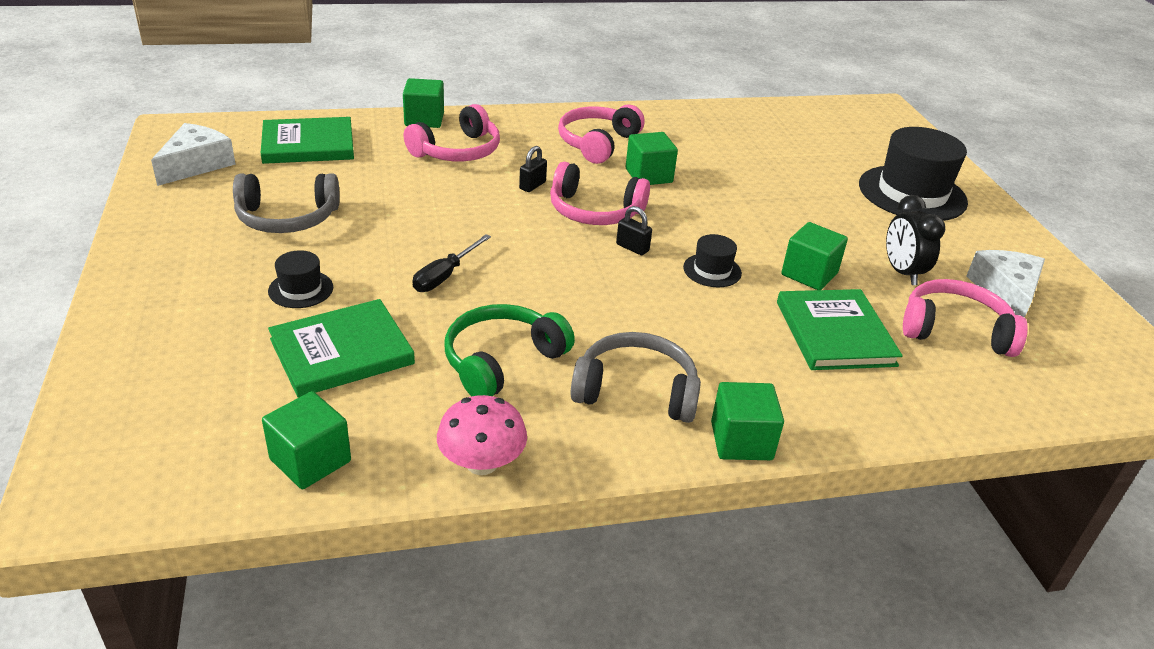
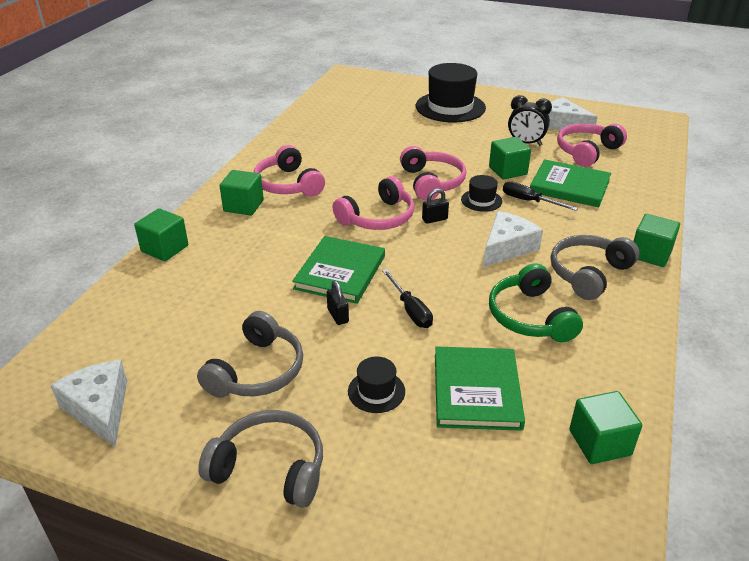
camera: 55 degrees left, 0 degrees up
(168, 262) = (270, 468): none -> grey headphones
(308, 144) = (138, 325): green book -> green book (340, 272)
(457, 151) = (235, 248): pink headphones -> pink headphones (432, 182)
(482, 463) = (633, 360): pink mushroom -> none
(532, 185) = (320, 231): black padlock -> black padlock (338, 316)
(628, 313) = (507, 247): none -> white cheese
(648, 175) = (351, 181): green cube -> green cube (243, 206)
(754, 307) = (529, 201): none -> black screwdriver

